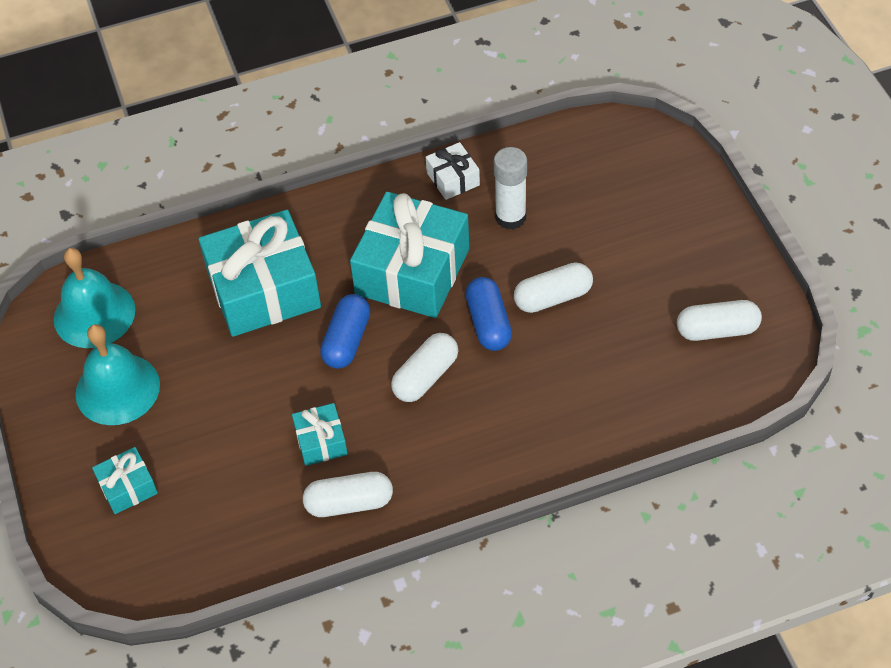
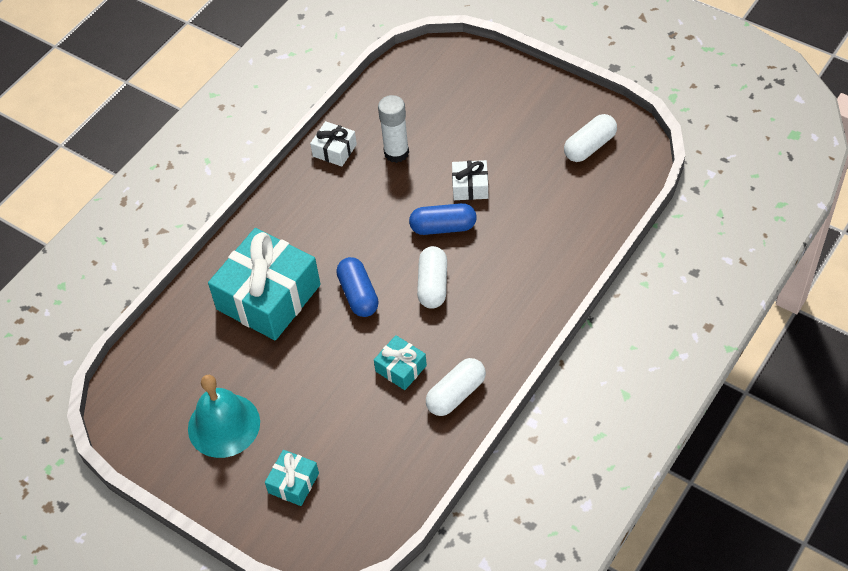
camera: 35 degrees left, 0 degrees up
(94, 314) = (158, 387): turquoise bell -> none
(412, 271) = (362, 225): turquoise gift -> none
(488, 323) = (443, 227): blue capsule -> blue capsule turned 45 degrees counterclockwise
(553, 297) = (470, 187): white capsule -> white gift

